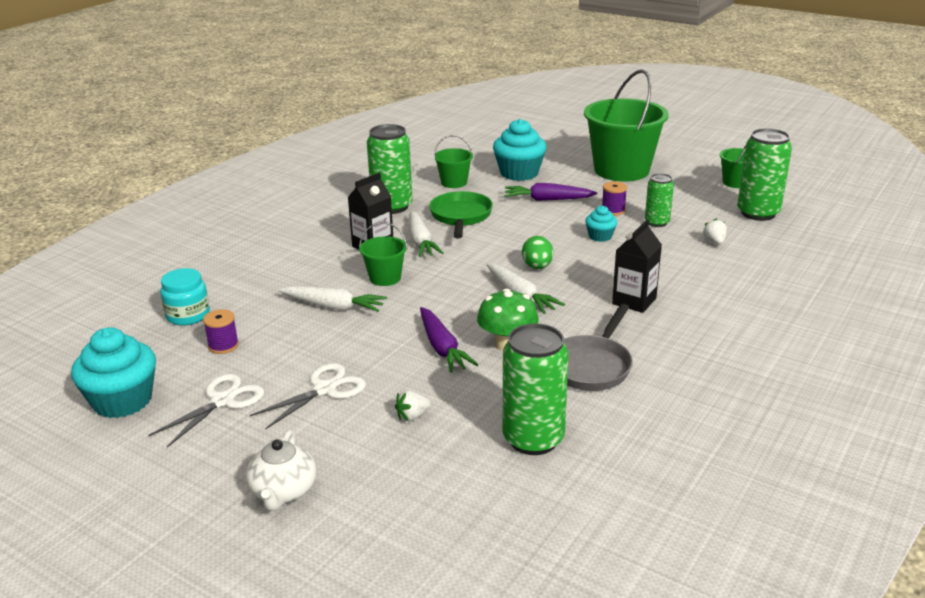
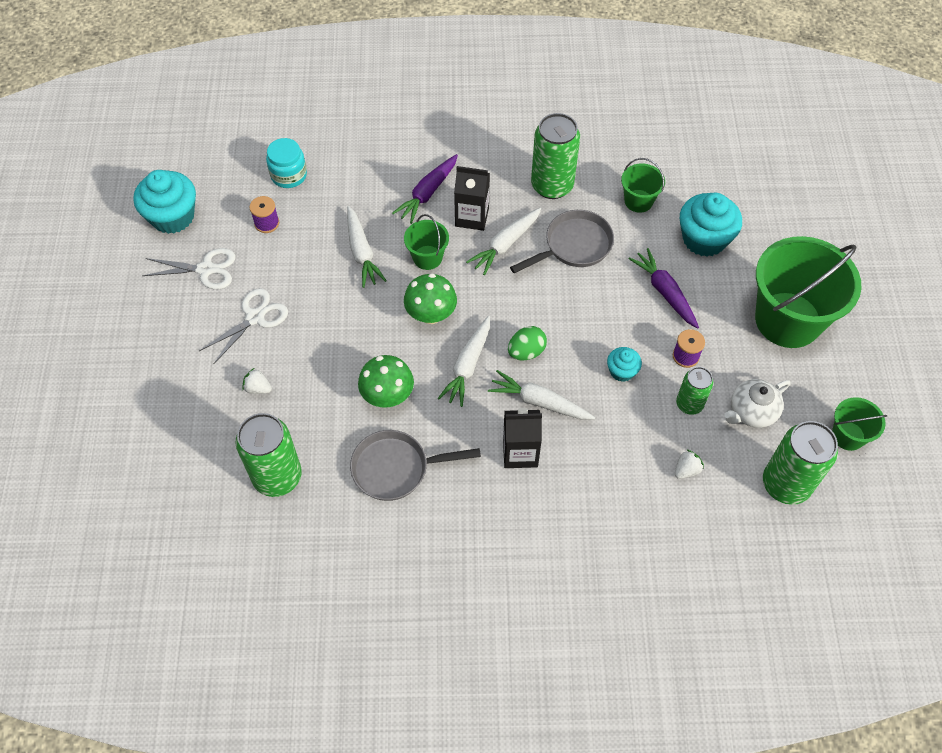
camera: 55 degrees right, 30 degrees up
(283, 492) = (139, 366): white teapot -> white teapot (751, 412)
(324, 389) = (255, 317): white scissors -> white scissors turned 60 degrees counterclockwise
(442, 348) = (354, 356): purple carrot -> purple carrot (427, 193)
(446, 295) = (431, 314): none -> green mushroom
(461, 217) = (574, 246): green pan -> grey pan
(593, 277) = (539, 402): none -> white carrot

